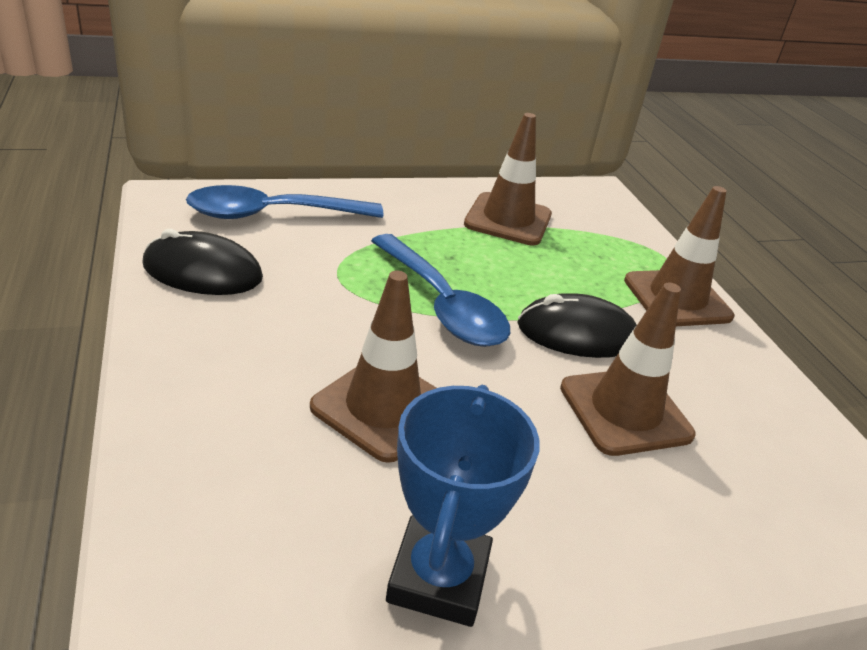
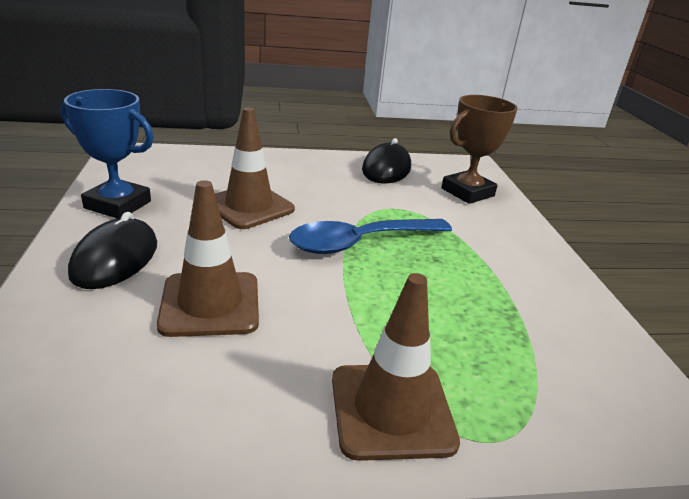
camera: 100 degrees right, 5 degrees down
(272, 214) = (467, 192): blue spoon -> brown trophy
(508, 219) = (527, 307): brown traffic cone -> none
(577, 333) = (320, 305): black mouse -> black mouse (115, 258)

